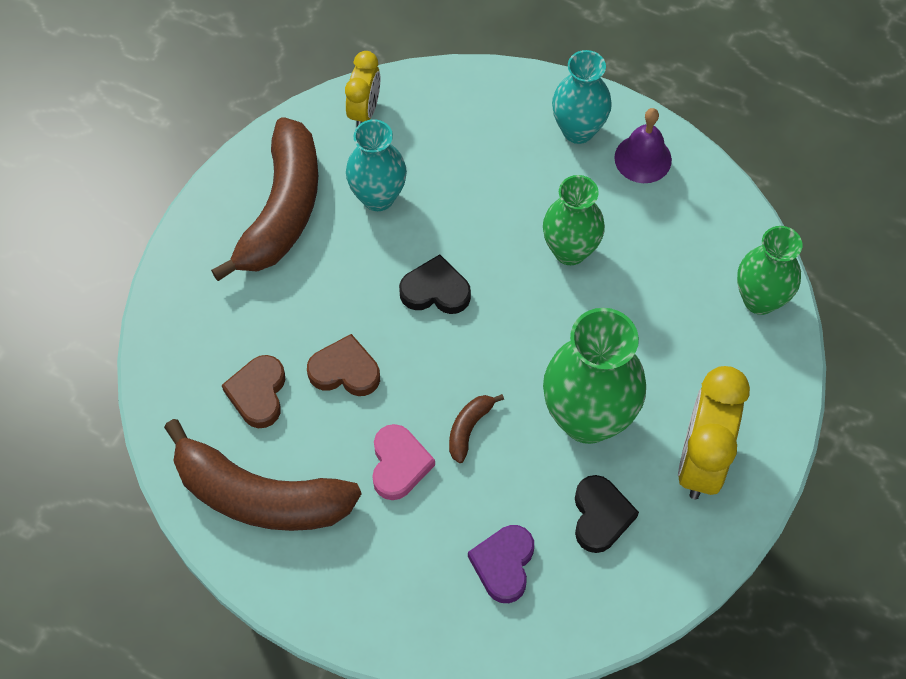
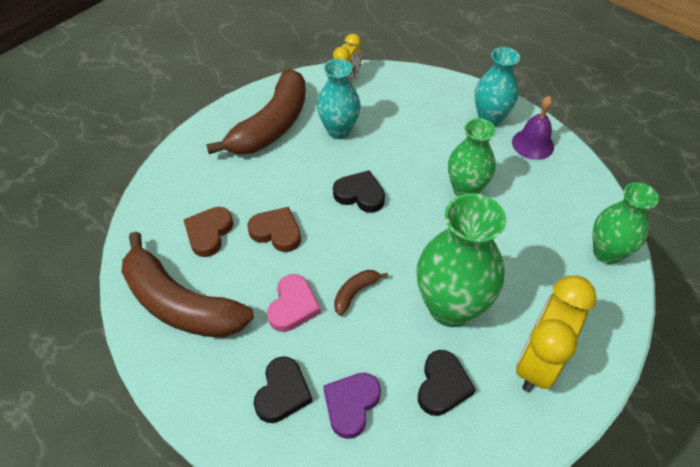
camera: 15 degrees right, 10 degrees down
(421, 571) = (282, 392): none -> black heart

